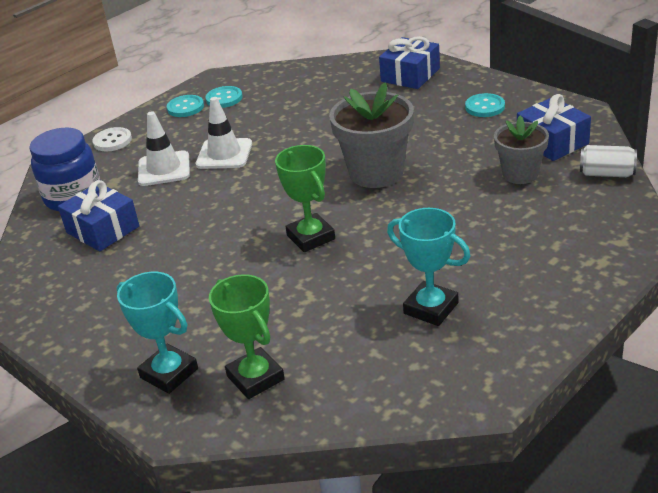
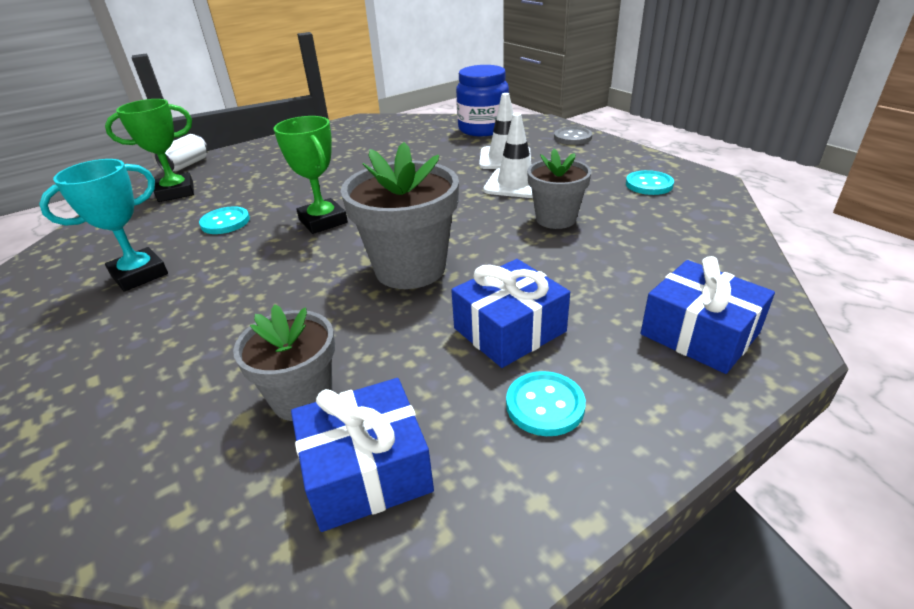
camera: 100 degrees right, 0 degrees up
(102, 229) = (424, 140): blue gift -> blue gift (509, 330)
(112, 141) = (572, 137): white button -> grey button
(169, 373) = (224, 165): turquoise trophy -> none
(185, 107) = (632, 165): turquoise button -> turquoise button (225, 222)
(288, 128) = (556, 219): none -> grey flower pot
(311, 237) = (323, 221): green trophy -> green trophy turned 75 degrees clockwise
(606, 174) = (204, 522): white can -> white can (186, 165)

